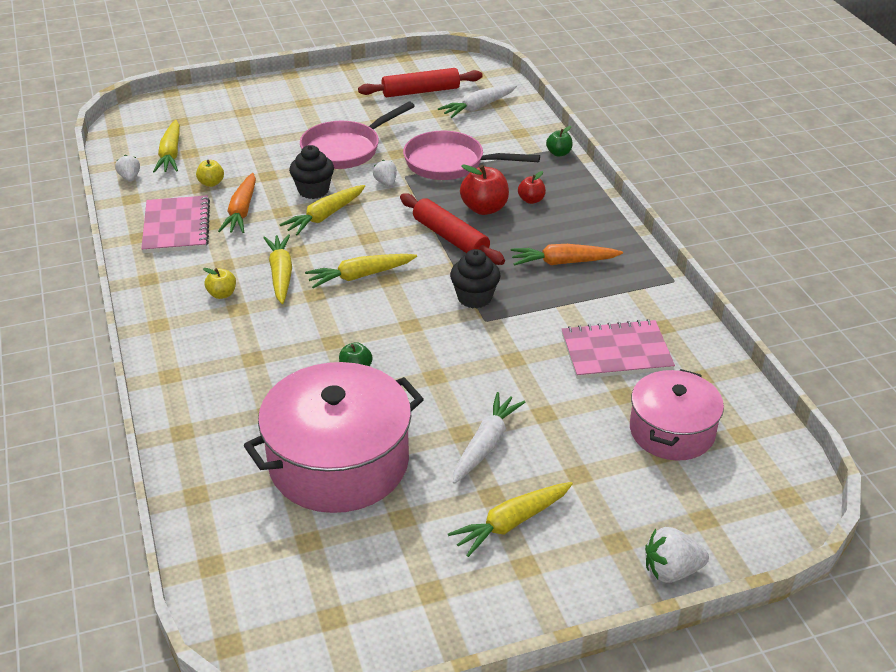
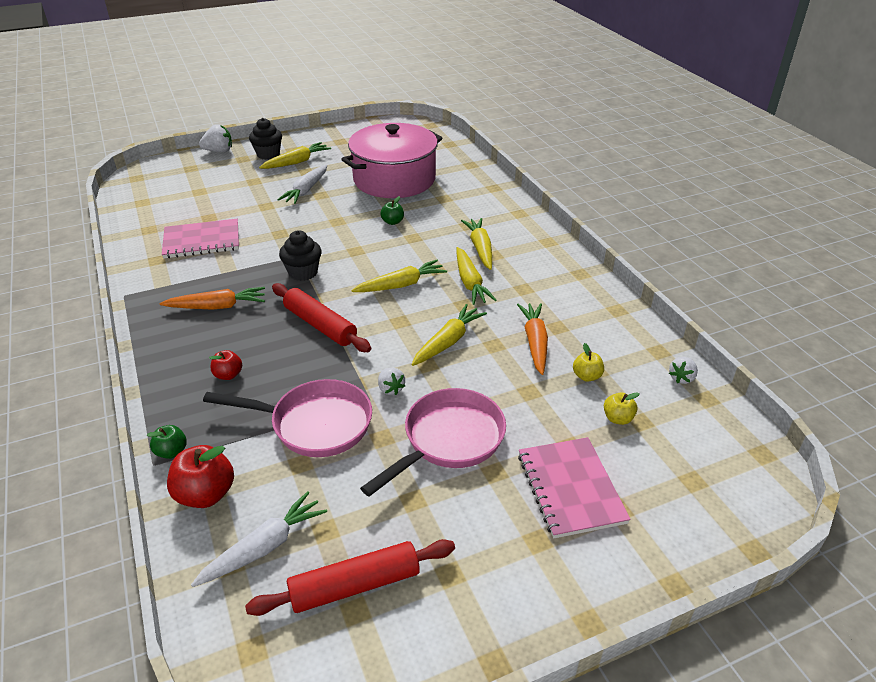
camera: 175 degrees right, 0 degrees up
(130, 178) = (681, 378): white strawberry -> white strawberry turned 60 degrees clockwise
(170, 154) = (662, 417): yellow carrot -> yellow carrot (480, 248)
(176, 227) = (589, 321): pink notebook -> pink notebook (570, 488)
(222, 294) = (512, 265): yellow apple -> yellow apple (618, 418)
(313, 190) = (470, 373): black cupcake -> black cupcake (268, 154)
(484, 208) = (282, 361): red apple -> red apple (206, 494)
(672, 431) = (186, 201): pink pot -> none

